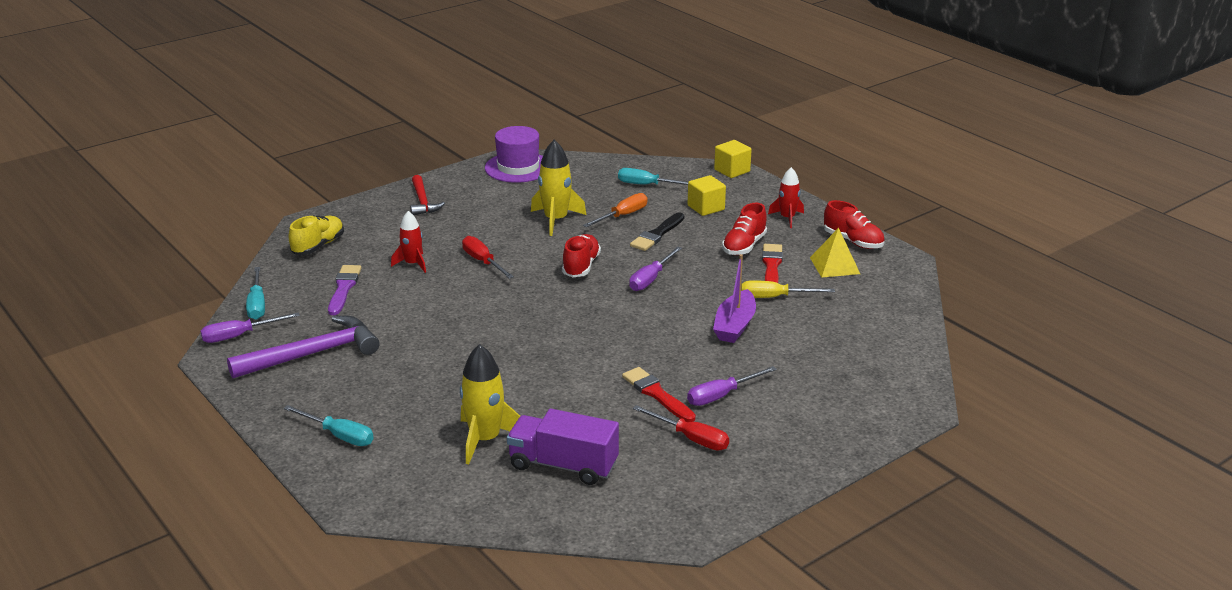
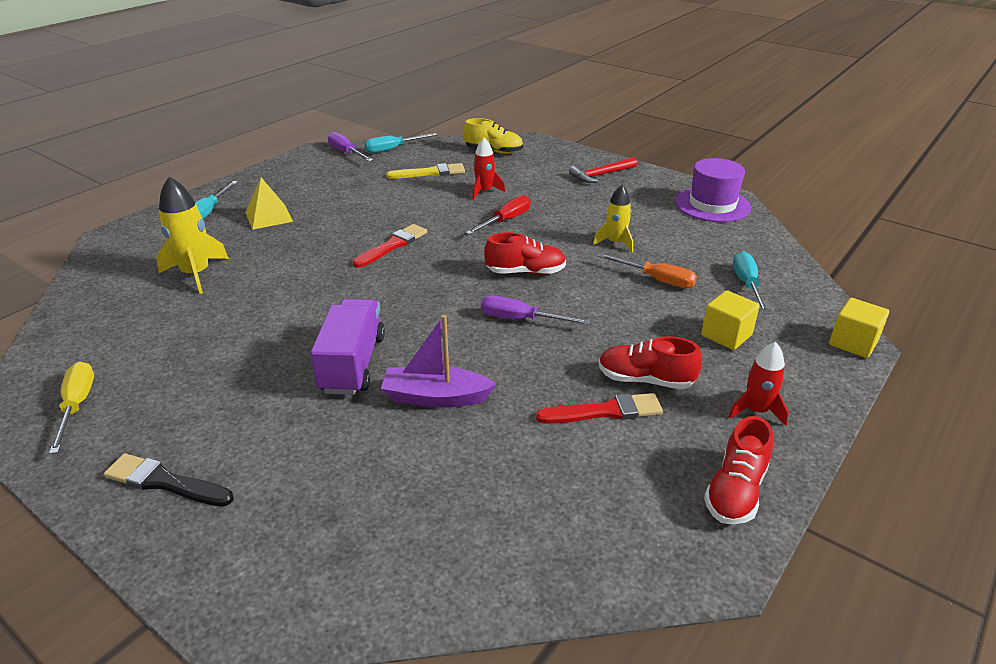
camera: 75 degrees right, 5 degrees up
(313, 354) = (325, 181): purple hammer -> none
(344, 288) = (430, 173): purple brush -> yellow brush
(556, 220) = (615, 243): yellow rocket -> yellow rocket, size x0.64
(563, 465) = (148, 321): purple truck -> purple truck (352, 364)
(656, 394) = (274, 358): red brush -> red brush (392, 245)
(657, 234) = (629, 309): black brush -> black brush (165, 482)
(691, 438) = (185, 395): red screwdriver -> none
(721, 396) = (273, 406): purple screwdriver -> none
(775, 297) = (521, 424): yellow screwdriver -> yellow screwdriver (77, 406)
(834, 265) = (644, 476): yellow pyramid -> yellow pyramid (269, 216)

